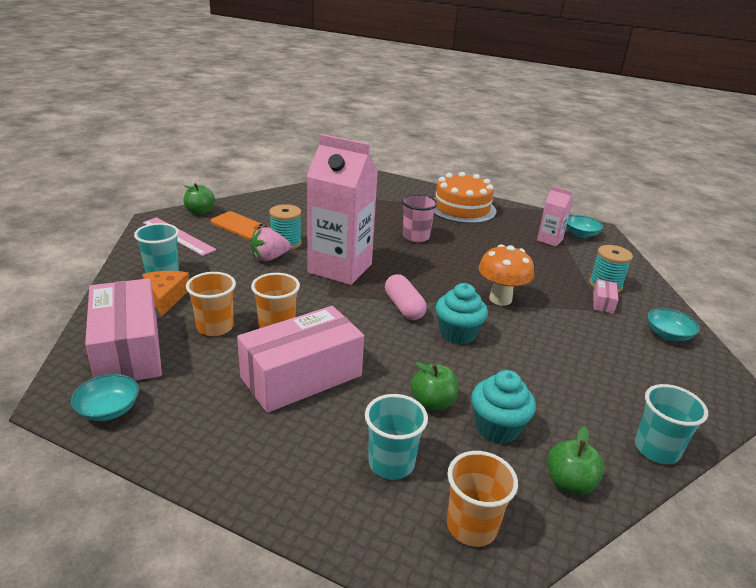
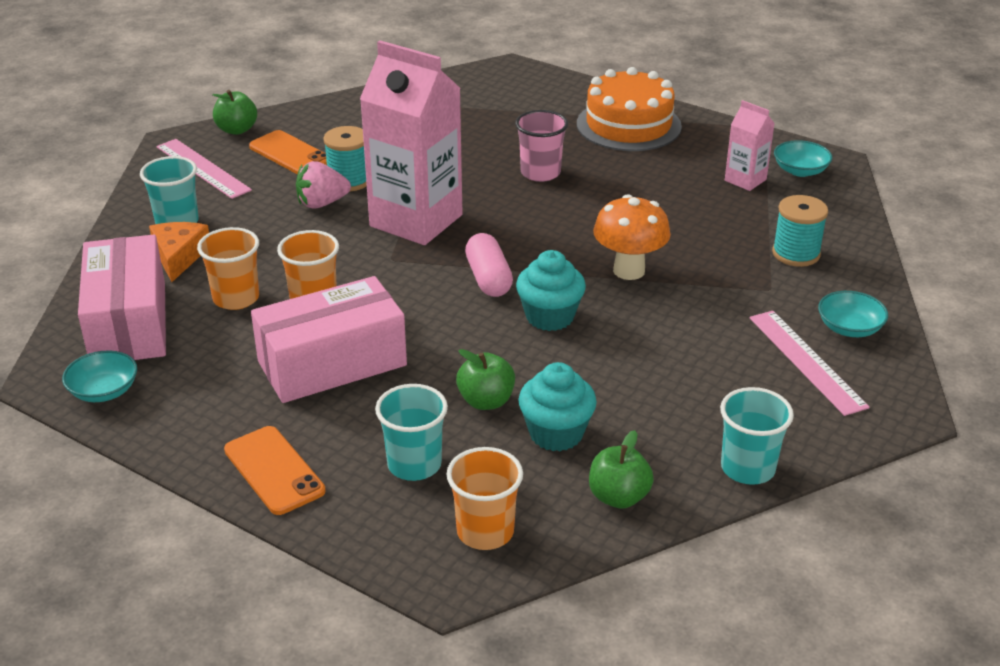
camera: 10 degrees right, 5 degrees up
(270, 477) = (274, 470): none -> orange phone
(603, 303) = (778, 280): pink box -> none
(652, 360) = (806, 361): none -> pink ruler

